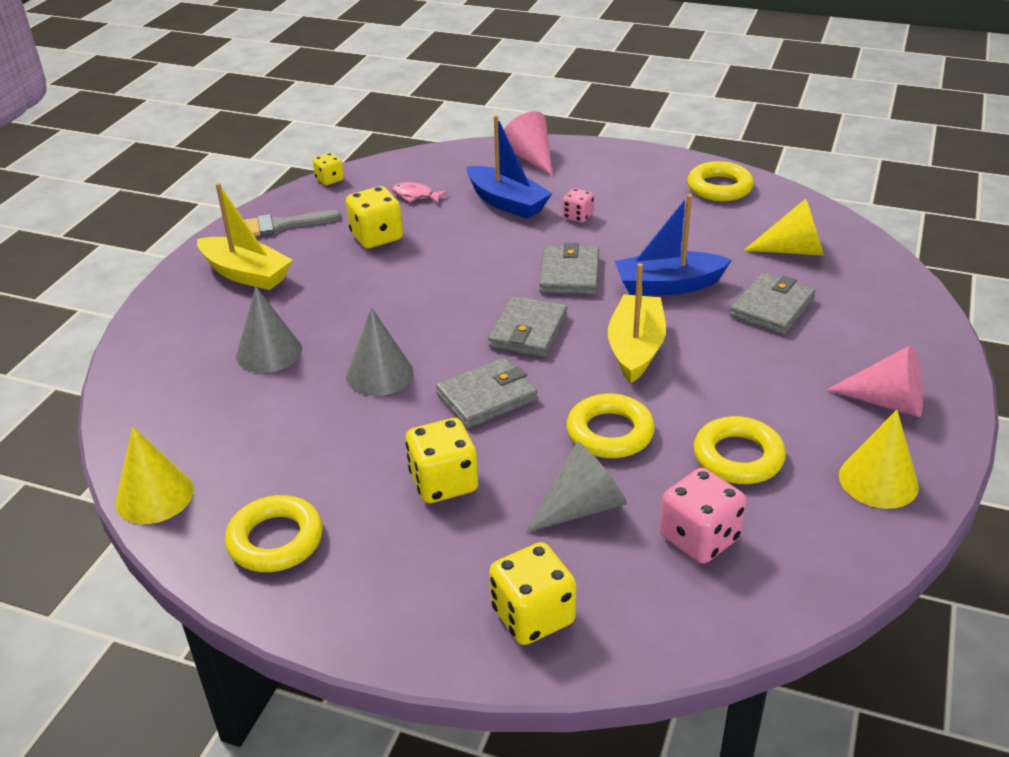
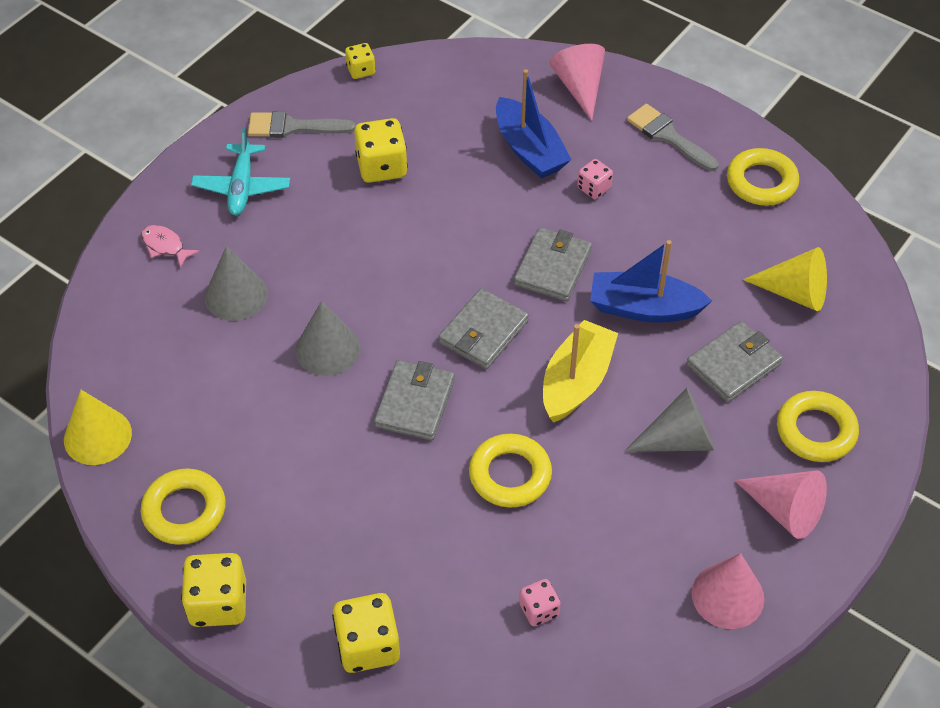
camera: 15 degrees right, 15 degrees up
(246, 274) = (242, 187): yellow boat -> turquoise plane
(415, 196) = (440, 116): pink fish -> pink fish (165, 246)
(444, 482) = (343, 489): yellow dice -> yellow dice (218, 603)
(487, 397) = (415, 403): grey wallet -> grey wallet turned 60 degrees counterclockwise
(581, 507) = (451, 549): grey cone -> grey cone (678, 440)
(623, 174) = (668, 136): none -> grey brush
(699, 538) = (539, 610): pink dice -> pink dice, size x0.57
(738, 457) = (613, 534): yellow ring -> yellow ring (816, 431)
(878, 480) = (727, 596): yellow cone -> pink cone

